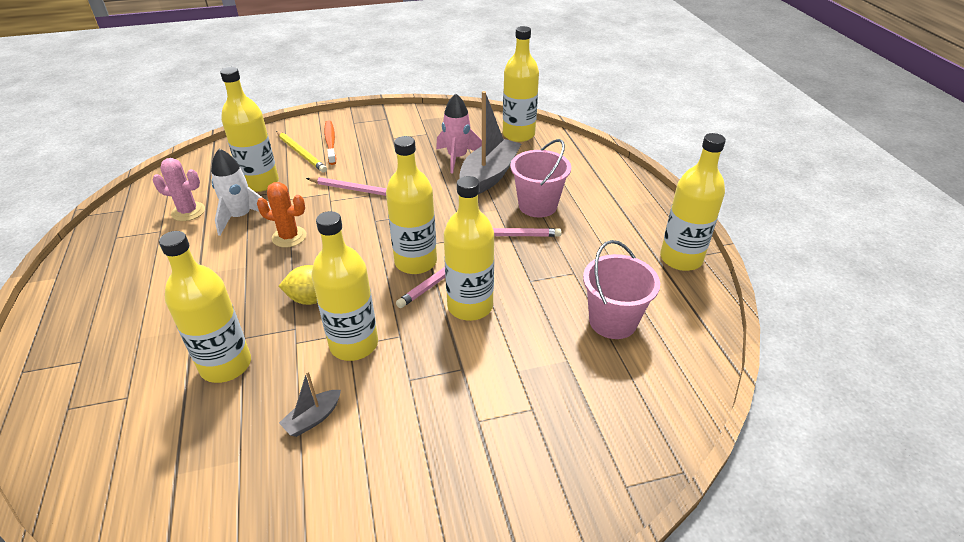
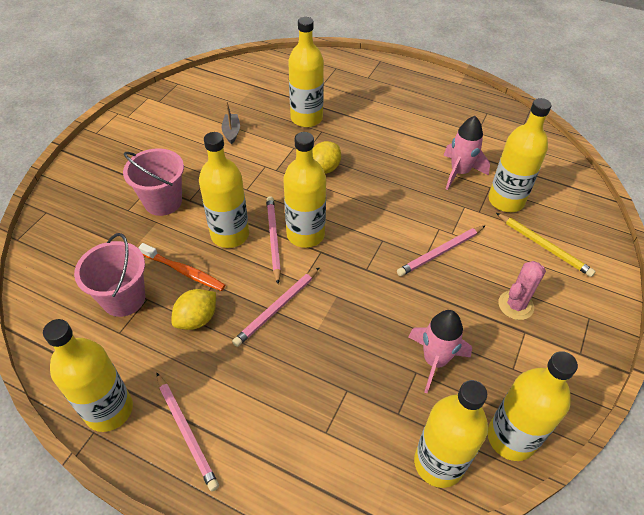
camera: 130 degrees right, 10 degrees up
(188, 212) = (492, 151): pink cactus -> pink cactus (515, 305)
(241, 217) = (459, 172): white rocket -> pink rocket
(289, 237) = (407, 186): orange cactus -> none
(301, 153) = (543, 246): yellow pencil -> yellow pencil turned 135 degrees counterclockwise
(330, 142) = (551, 276): orange toothbrush -> orange toothbrush (184, 271)
(354, 344) = (263, 168): yellow bottle -> yellow bottle (511, 438)
(489, 176) = (375, 363): grey boat -> none
(537, 205) = (290, 365): pink bucket -> pink bucket (163, 201)
(568, 267) = (197, 319): none -> yellow lemon
(637, 219) = (186, 431): none -> pink pencil

